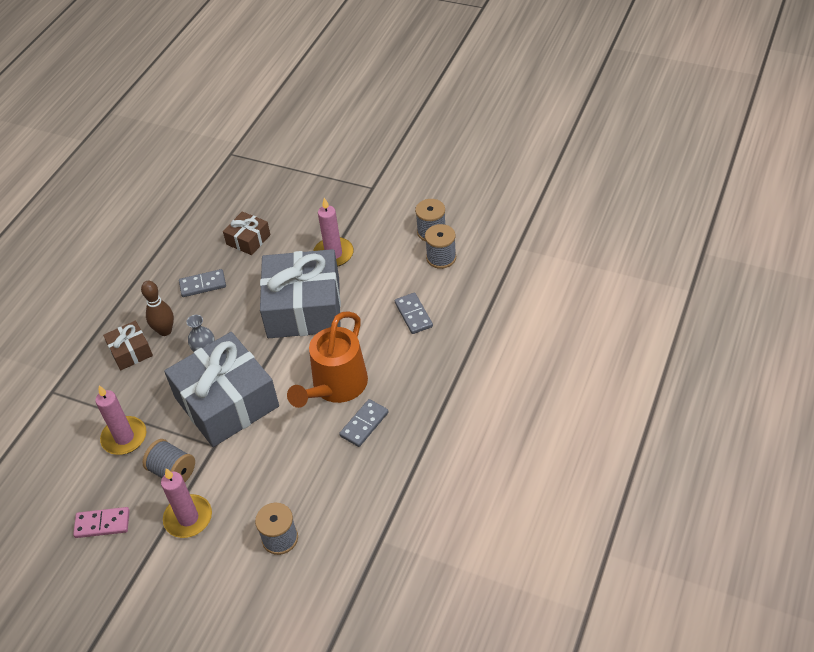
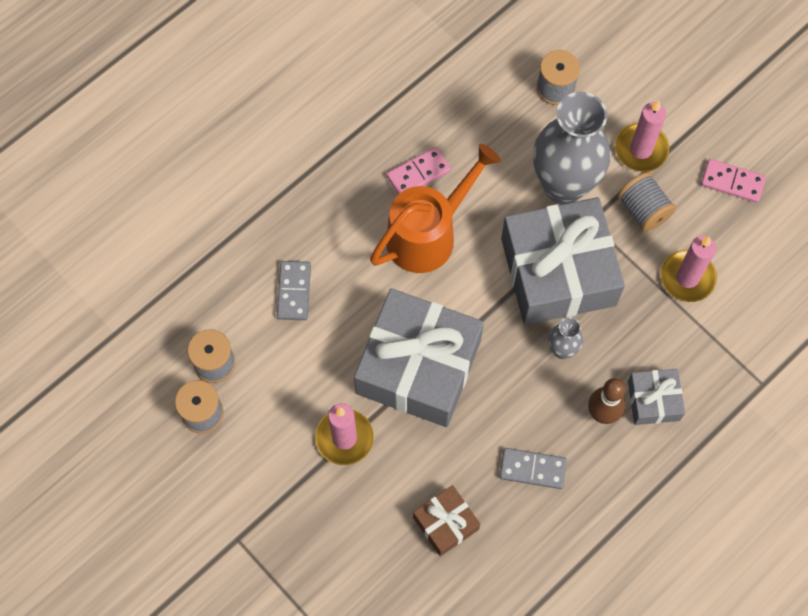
camera: 160 degrees left, 20 degrees up
(130, 351) = (653, 400): brown gift -> grey gift
(244, 463) = (563, 185): none -> grey vase
(364, 424) = (418, 173): grey domino -> pink domino

